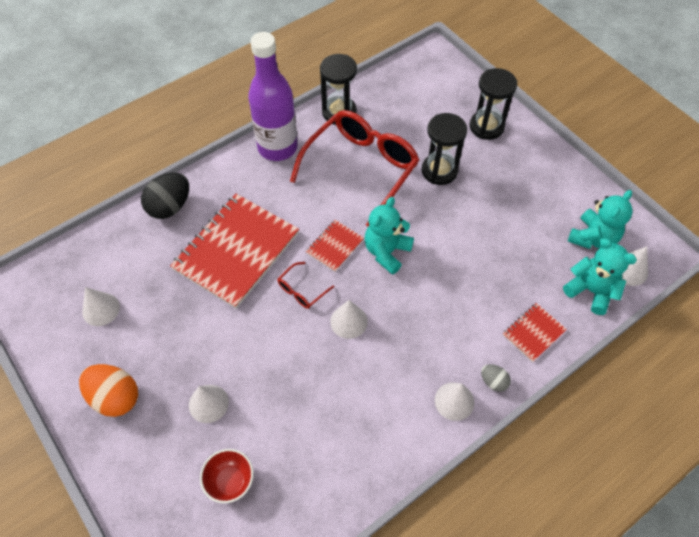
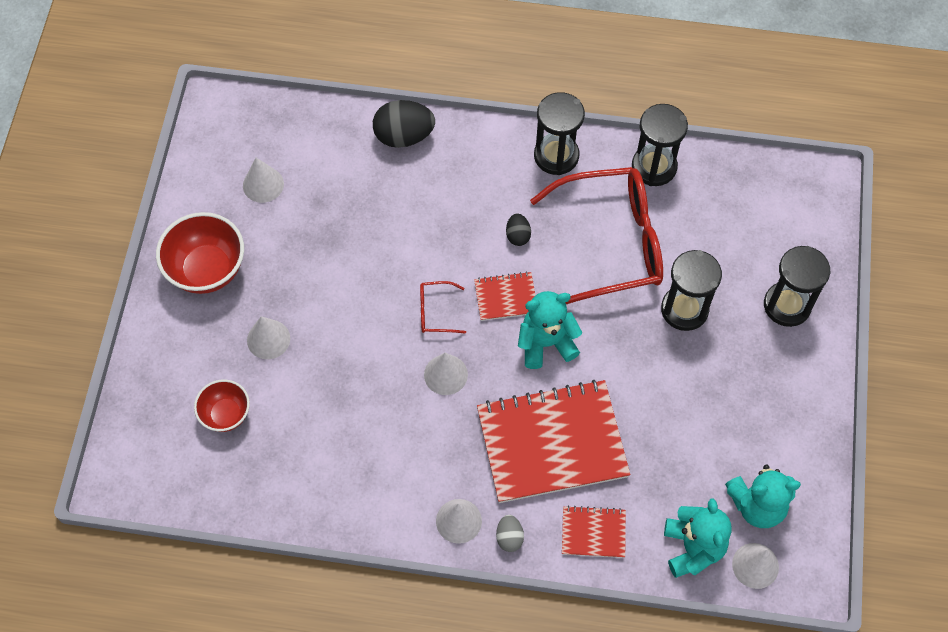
camera: 45 degrees right, 5 degrees up
(115, 397) = (207, 270): orange egg -> red bowl
(236, 251) = (418, 227): red notebook -> red notebook (552, 442)
(277, 147) = (556, 156): purple bottle -> black hourglass
(303, 207) = (518, 236): none -> black egg

